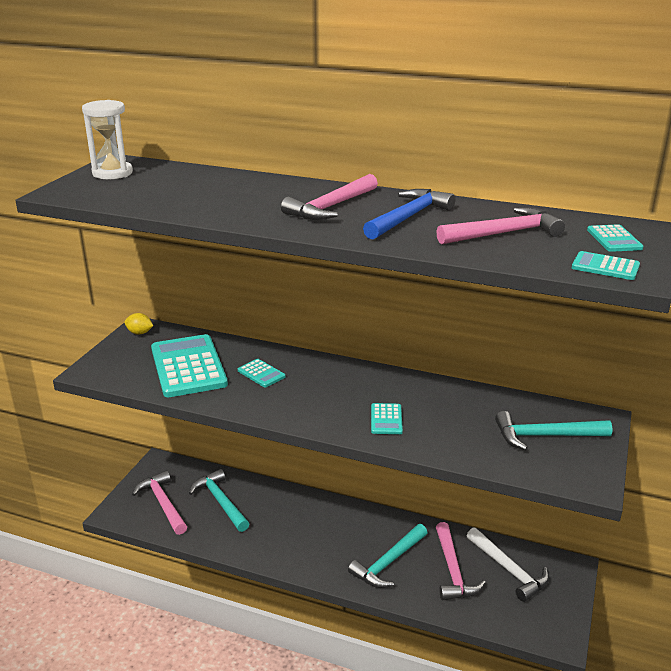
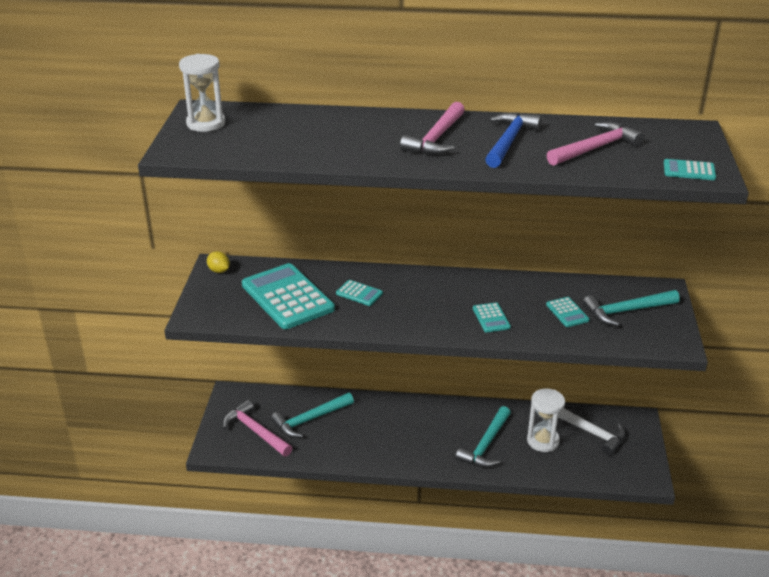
camera: 15 degrees left, 5 degrees up
(139, 333) = (219, 271): yellow lemon -> yellow lemon turned 45 degrees clockwise
(220, 502) = (310, 420): turquoise hammer -> turquoise hammer turned 75 degrees counterclockwise
(453, 570) = (543, 441): pink hammer -> white hourglass
(614, 239) = (682, 143): turquoise calculator -> turquoise calculator (567, 312)

